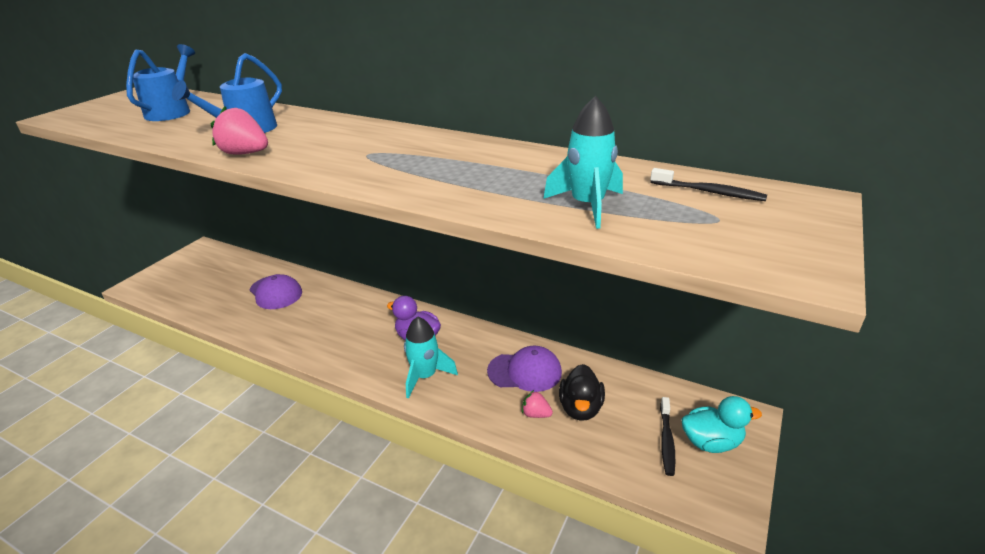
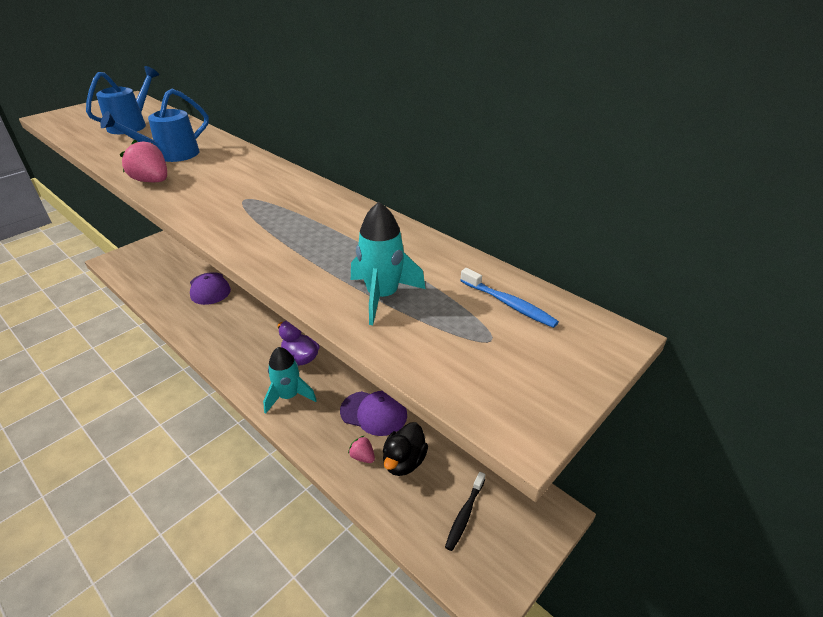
camera: 15 degrees right, 5 degrees up
(709, 192) = (509, 304): black toothbrush -> blue toothbrush
(711, 442) = (505, 528): turquoise duck -> none

